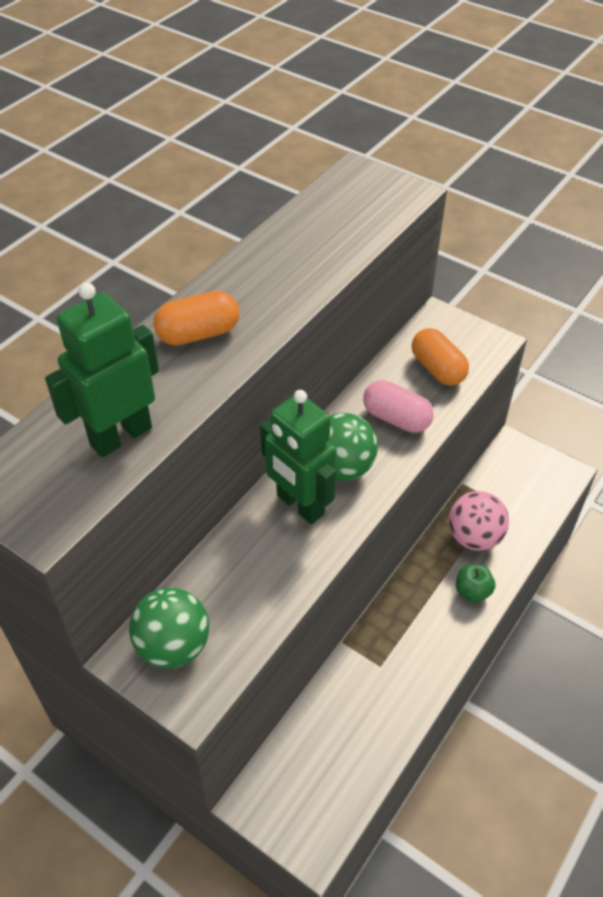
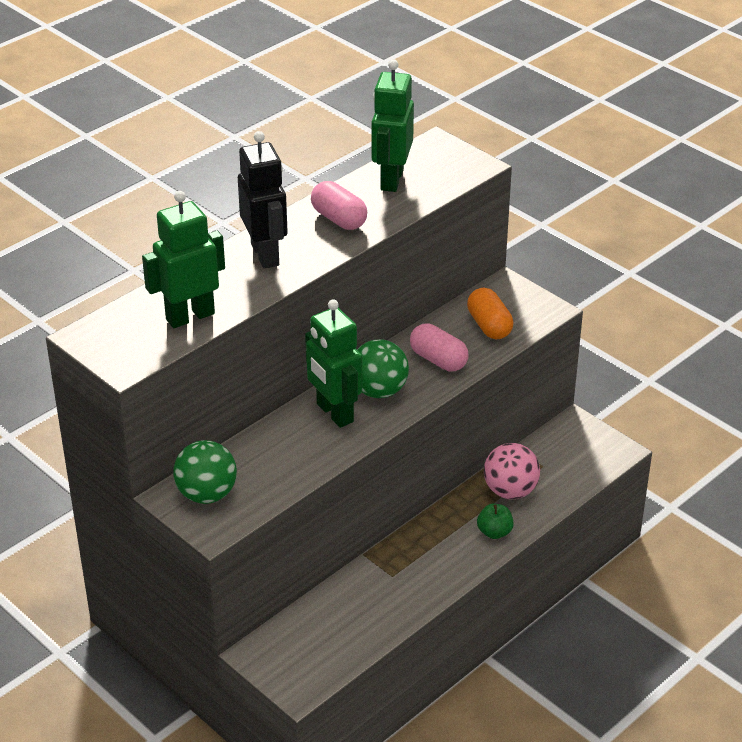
camera: 10 degrees right, 10 degrees down
(198, 334) = (265, 255): orange capsule -> black robot
(274, 276) = (339, 219): none -> pink capsule
(320, 219) = (391, 180): none -> green robot

